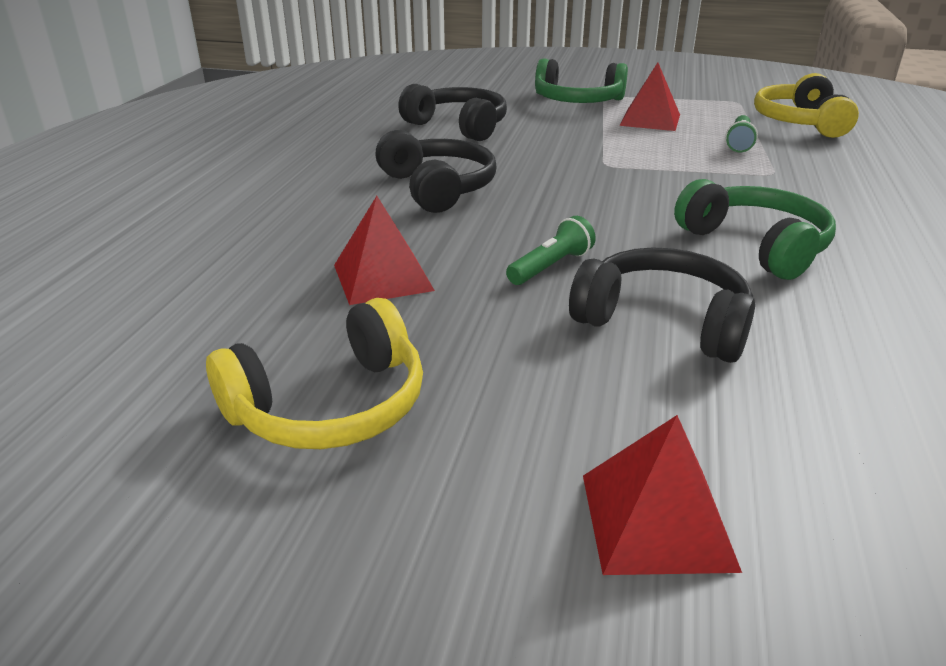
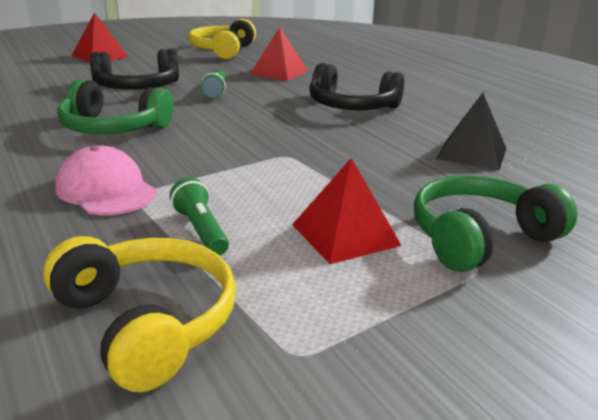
camera: 135 degrees right, 5 degrees down
(458, 126) = (471, 153): black headphones -> black pyramid
(795, 182) = (106, 190): none -> pink cap

